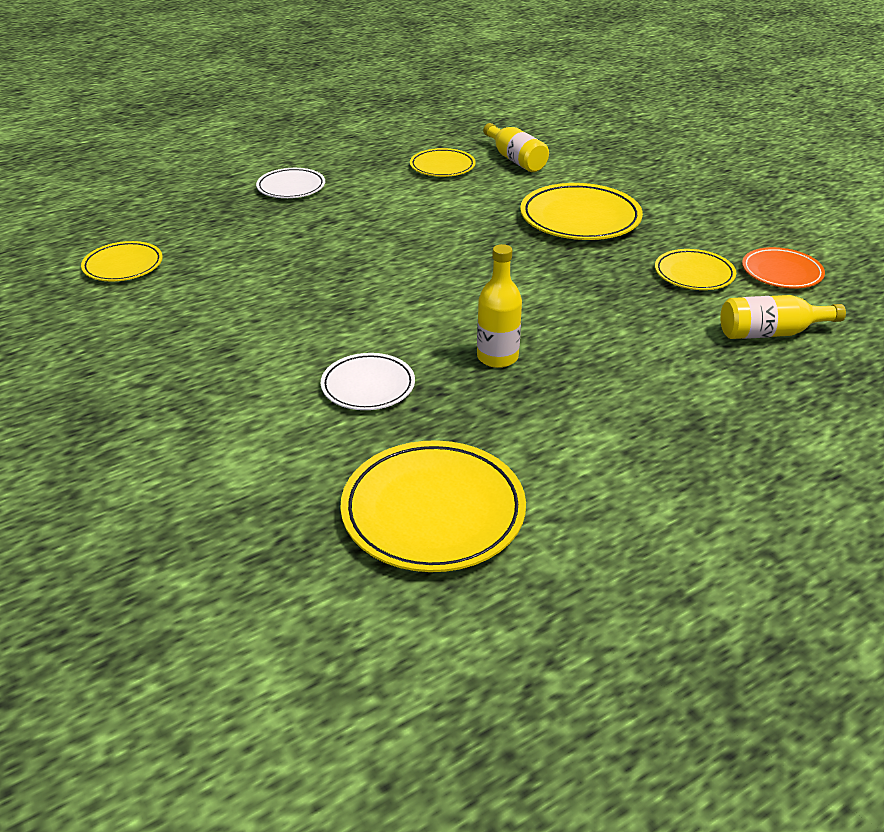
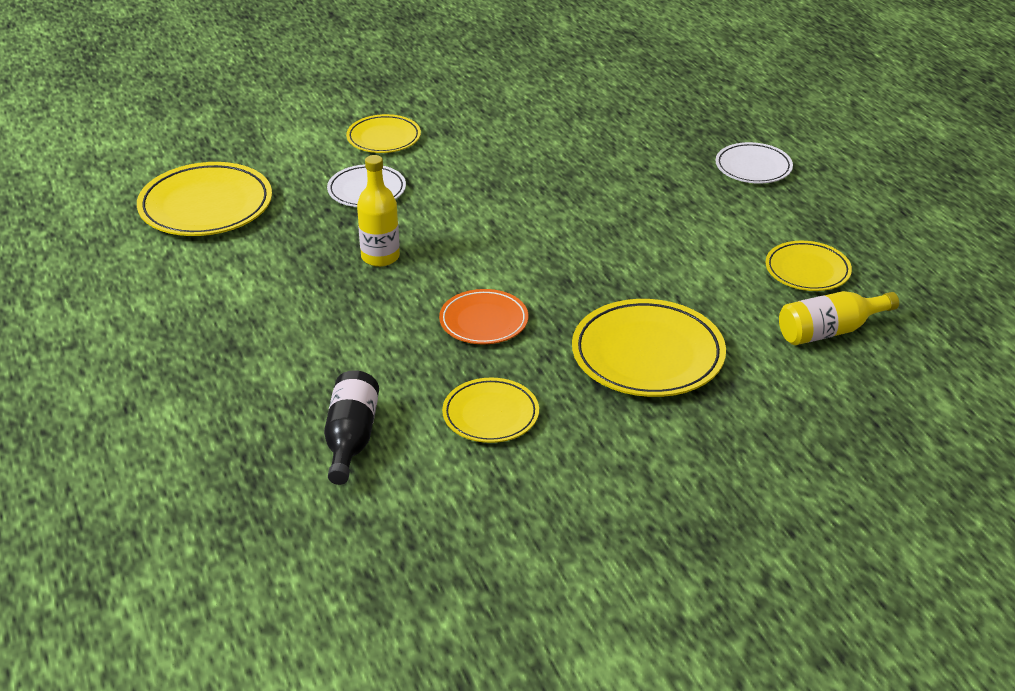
camera: 100 degrees right, 0 degrees up
(123, 266) = (597, 85): yellow plate -> yellow plate (384, 138)
(771, 333) = (351, 439): yellow bottle -> black bottle
(781, 272) = (473, 490): orange plate -> orange plate (484, 321)

